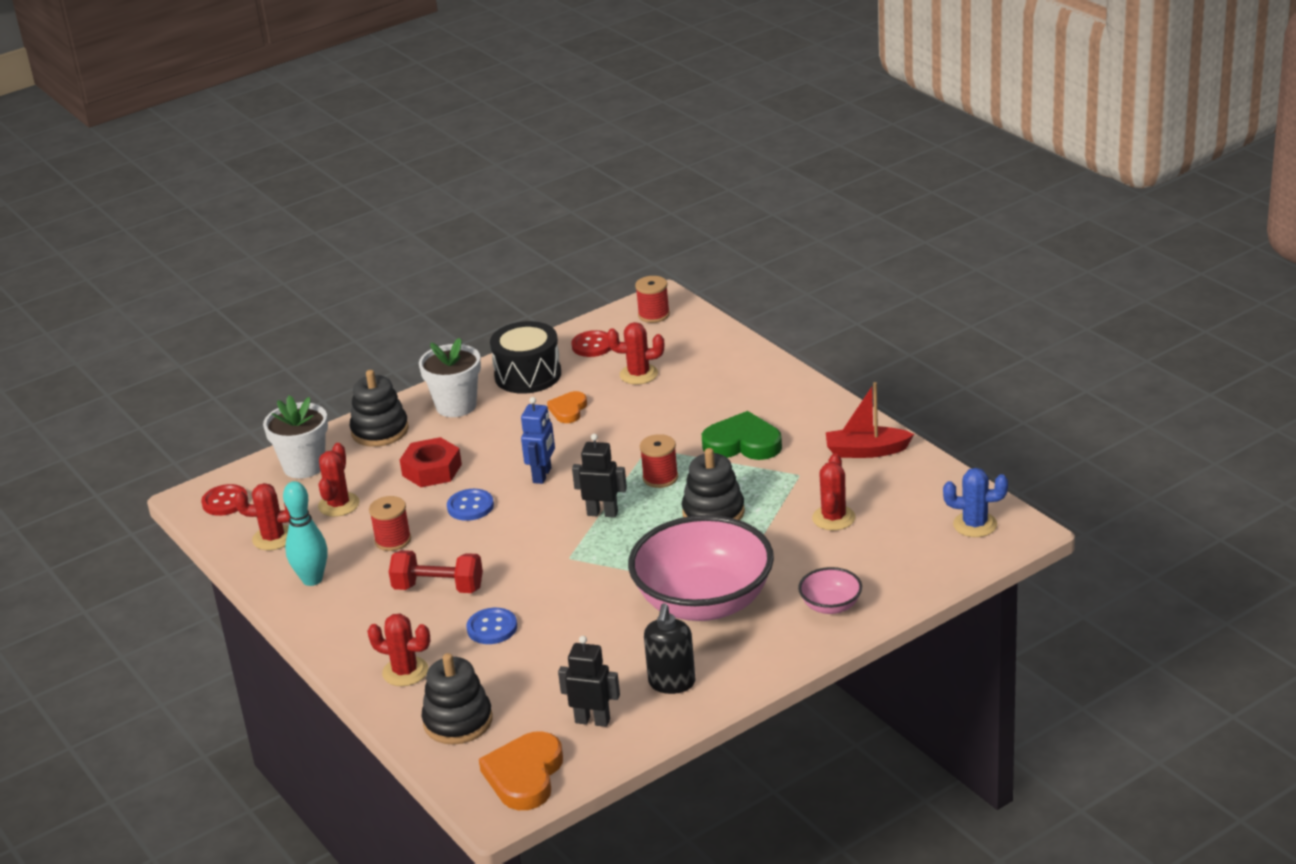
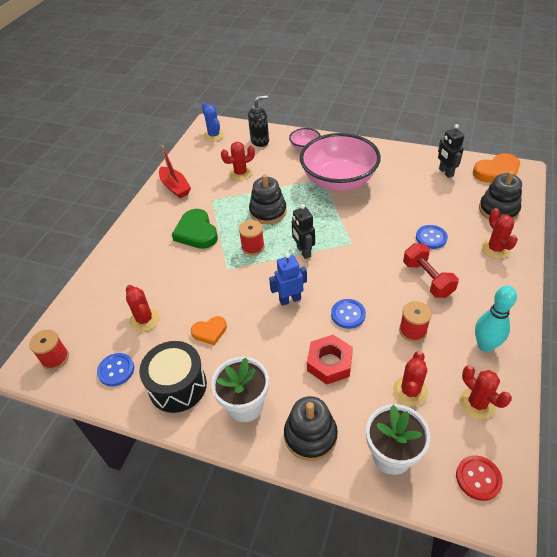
camera: 125 degrees left, 15 degrees up
(339, 505) = (410, 391): red cactus -> red cactus turned 45 degrees counterclockwise
(592, 345) = (116, 370): red button -> blue button
(672, 683) = (398, 163): black soap dispenser -> black soap dispenser (260, 141)

